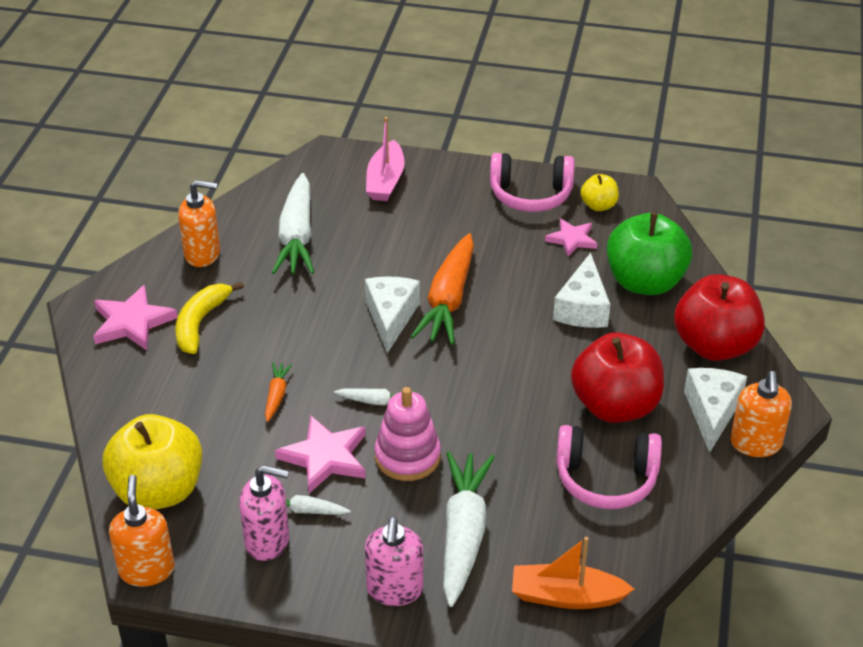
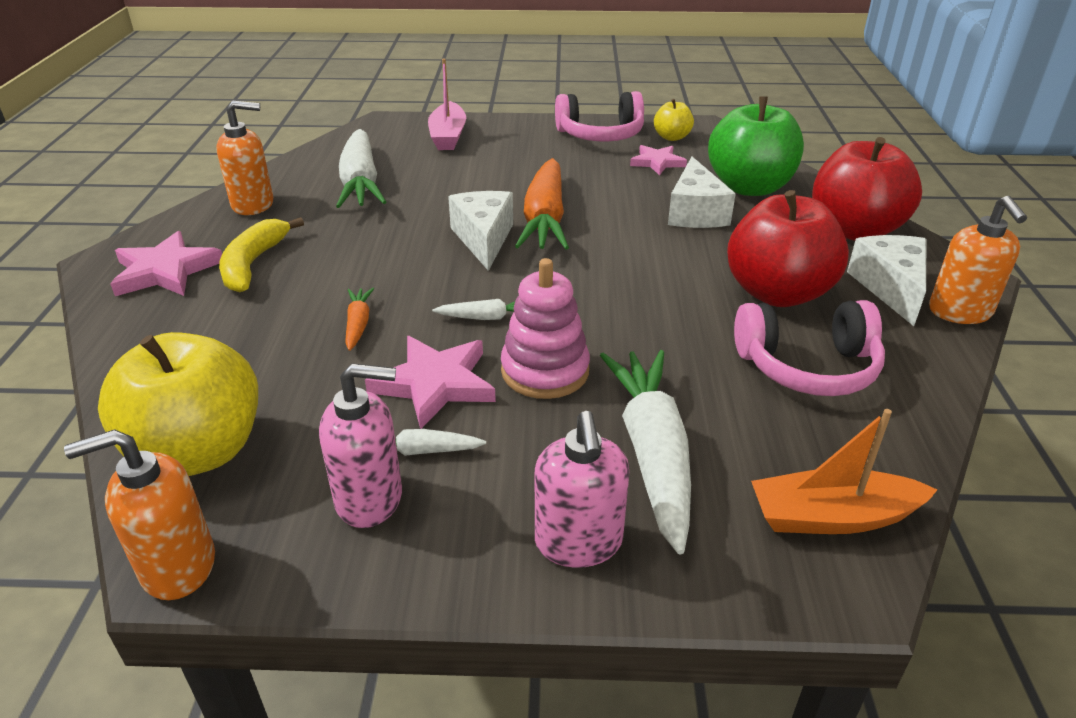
camera: 10 degrees left, 5 degrees down
(147, 569) = (177, 566): orange soap dispenser -> orange soap dispenser turned 90 degrees counterclockwise

